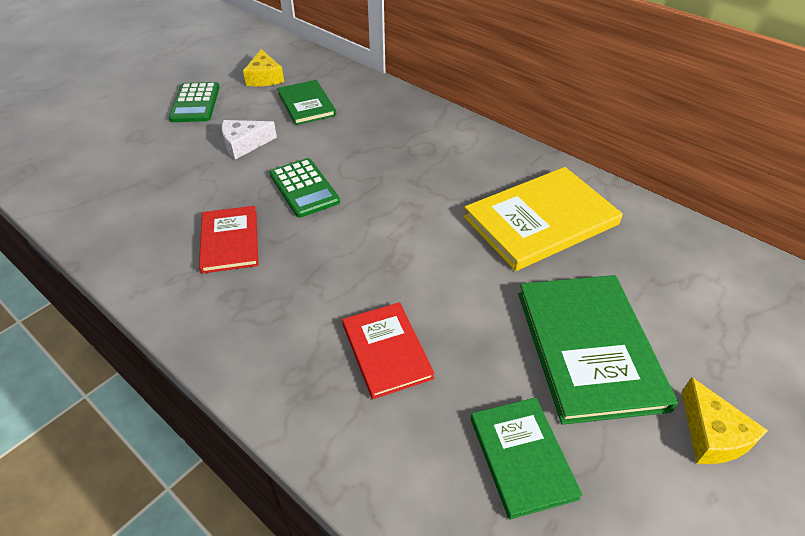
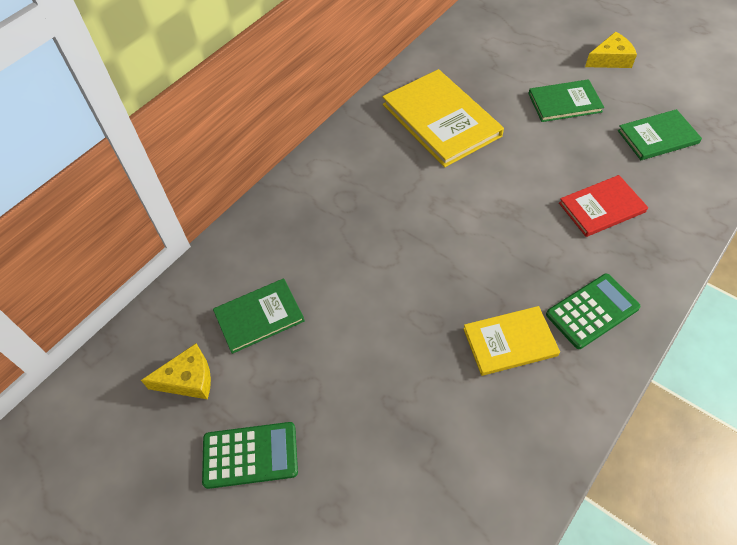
camera: 90 degrees left, 10 degrees up
(230, 241) = (510, 342): red book -> yellow book
(244, 144) = (345, 368): white cheese -> none
(304, 188) = (420, 292): green calculator -> green calculator (592, 311)
(589, 348) = (564, 103): green book -> green book, size x0.60

